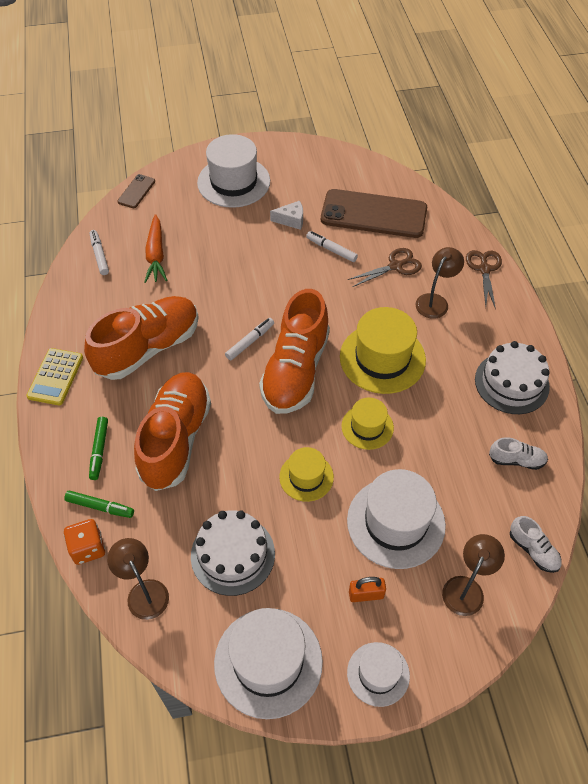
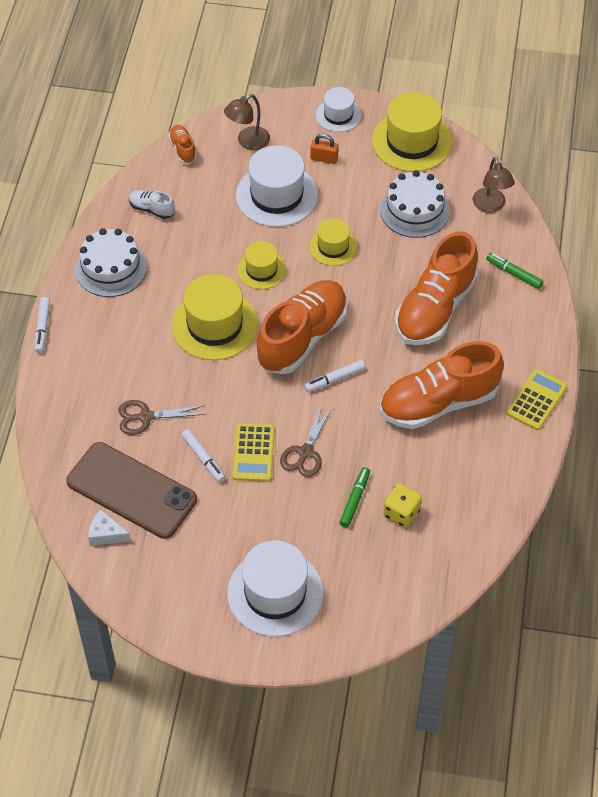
camera: 160 degrees left, 0 degrees up
(88, 548) = (529, 247): orange dice -> none
(99, 255) = (466, 532): white marker -> white marker (42, 328)
(99, 450) = (506, 319): green marker -> green marker (355, 500)
(136, 191) = (401, 616): brown phone -> none
(156, 255) = (401, 513): orange carrot -> yellow dice
(268, 662) = (412, 141): white hat -> yellow hat
(291, 220) = (230, 512): white cheese -> white cheese (106, 534)
(293, 264) = (253, 453): none -> yellow calculator
(435, 301) = (129, 366): brown lamp -> none
(484, 269) = (56, 385): brown scissors -> brown scissors (305, 452)
(533, 550) = (183, 149): white shoe -> orange shoe

